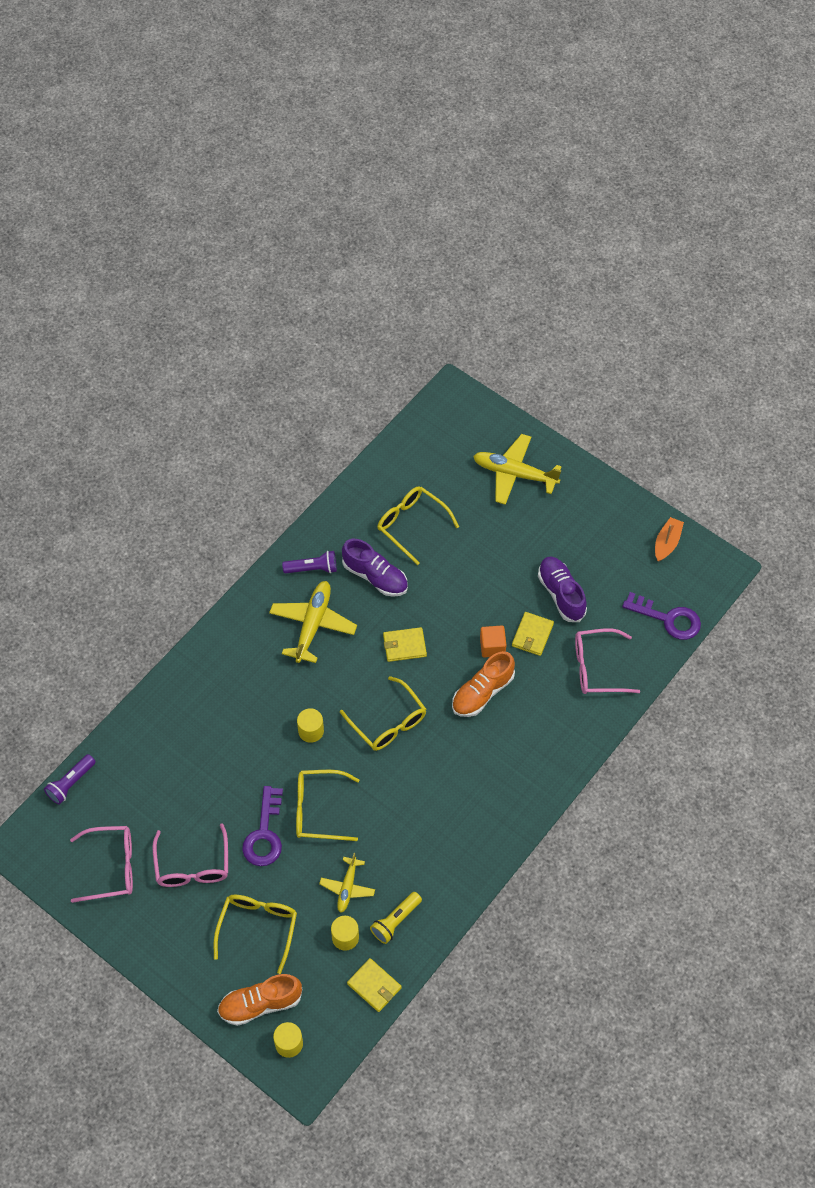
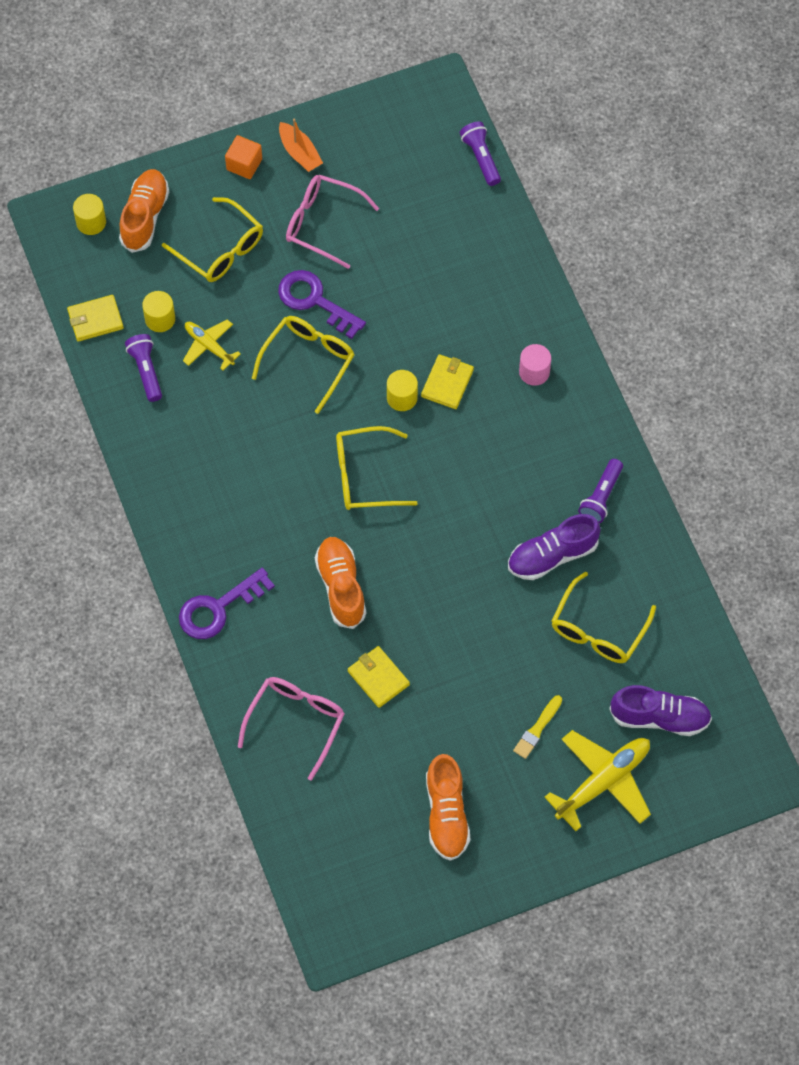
camera: 120 degrees right, 5 degrees up
(111, 867) = (367, 155): pink glasses -> none
(238, 656) = (534, 372): none -> pink cylinder
(313, 624) = (529, 462): yellow plane -> none
(395, 921) = (146, 371): yellow flashlight -> purple flashlight
(404, 646) = (446, 539): yellow wallet -> yellow wallet (447, 383)
(411, 525) = (598, 629): yellow glasses -> yellow glasses turned 135 degrees clockwise
(492, 646) = (390, 628): orange cube -> orange cube (244, 164)
(504, 526) = (537, 729): none -> yellow brush
(561, 594) = (411, 739): purple shoe -> purple shoe (660, 717)
(597, 548) = (446, 814): none -> orange shoe
(667, 543) = (406, 898): orange boat -> orange boat (299, 153)
(668, 619) = (308, 836): purple key -> purple key (218, 608)

